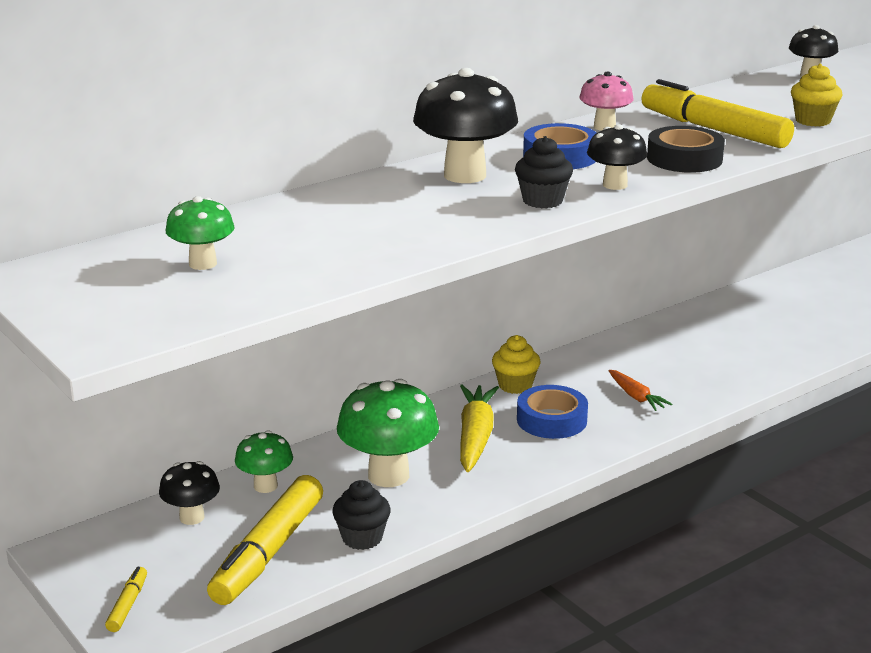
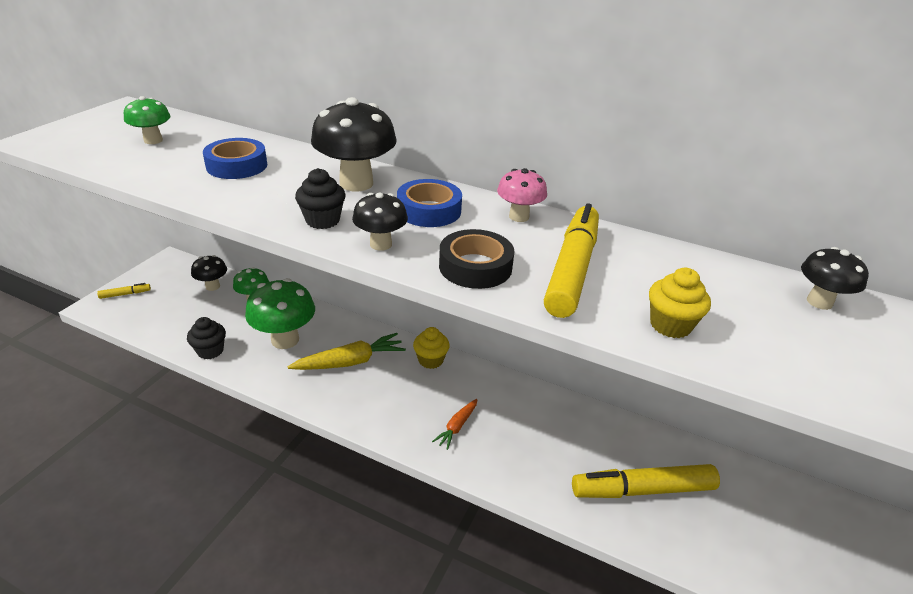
camera: 60 degrees right, 10 degrees up
(268, 552) = (185, 322): yellow marker -> yellow marker (642, 489)
(551, 420) = (394, 391): blue tape -> blue tape (237, 165)

